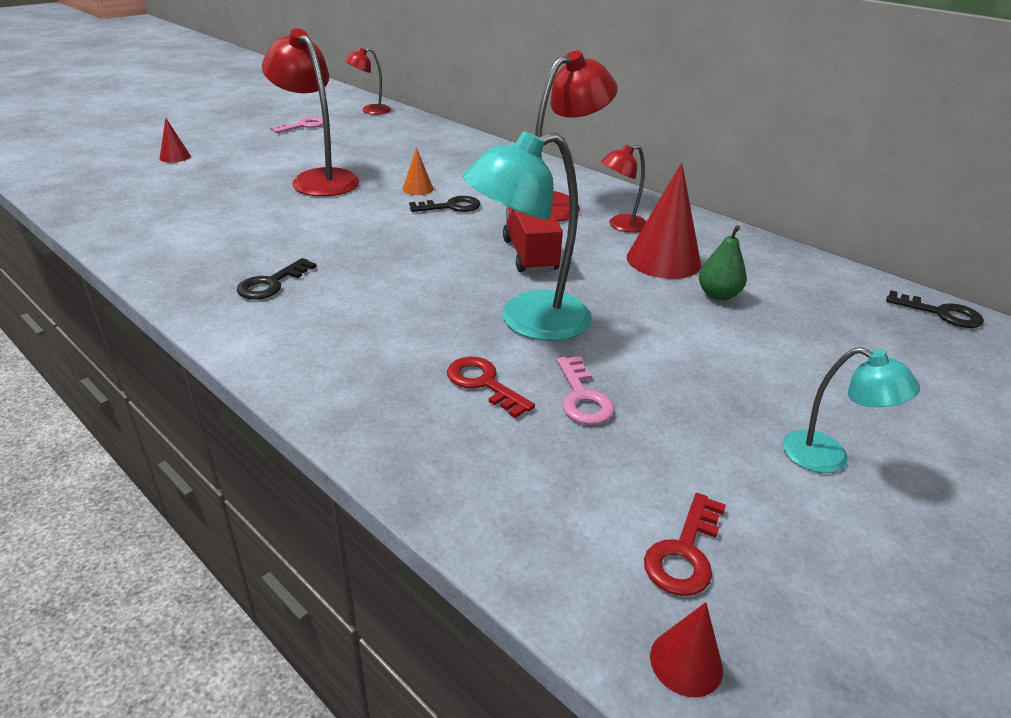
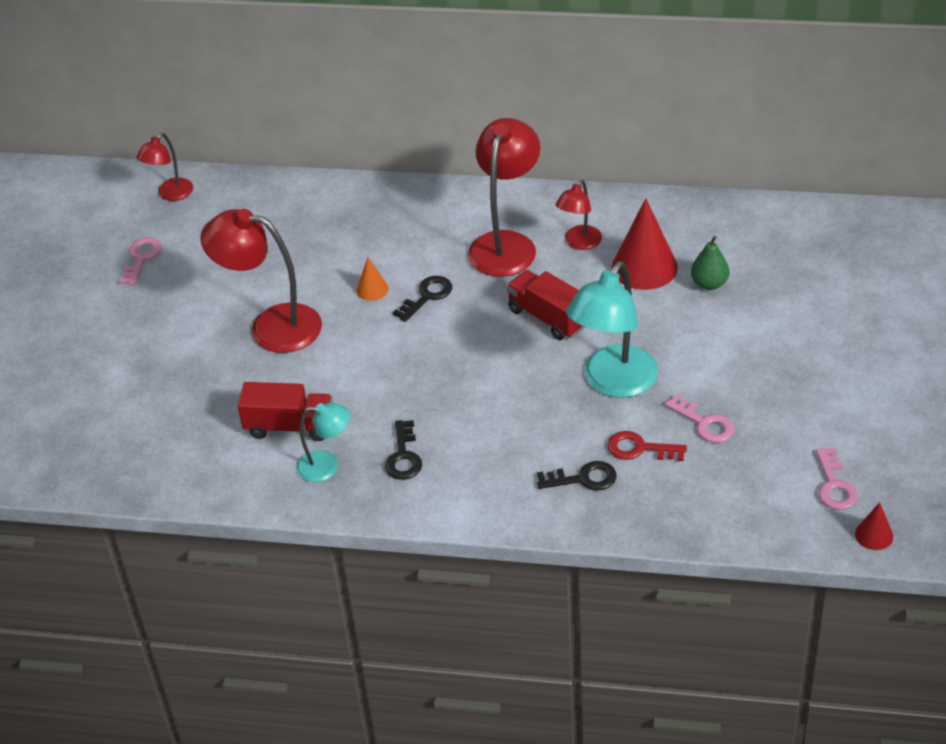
camera: 30 degrees left, 10 degrees up
(175, 157) = (94, 374): red cone -> none
(230, 229) = (290, 426): none -> red truck
(684, 553) = (834, 485): red key -> pink key
(829, 457) = (861, 384): turquoise lamp -> turquoise lamp (327, 466)
(941, 313) = (855, 219): black key -> black key (583, 478)

